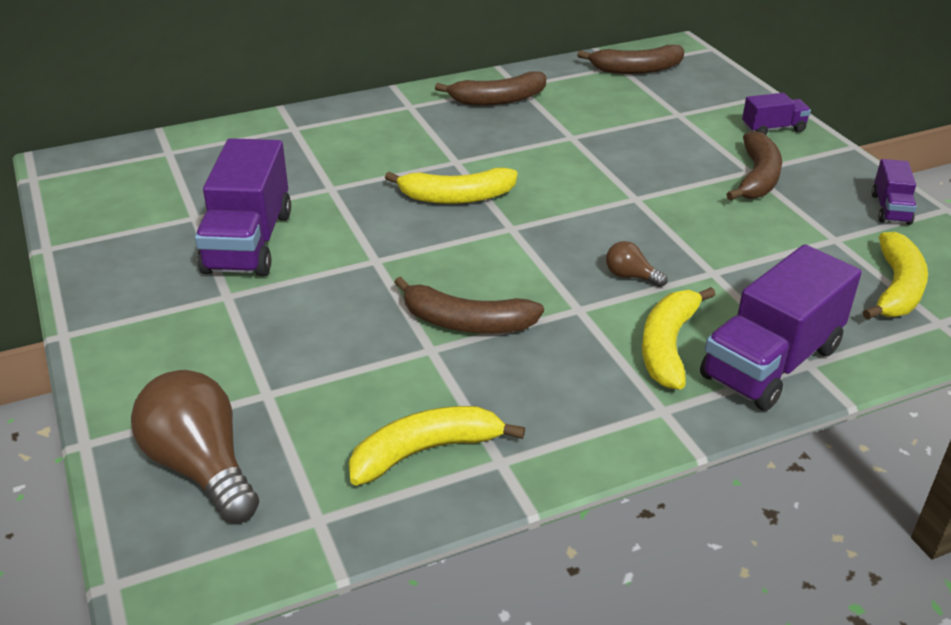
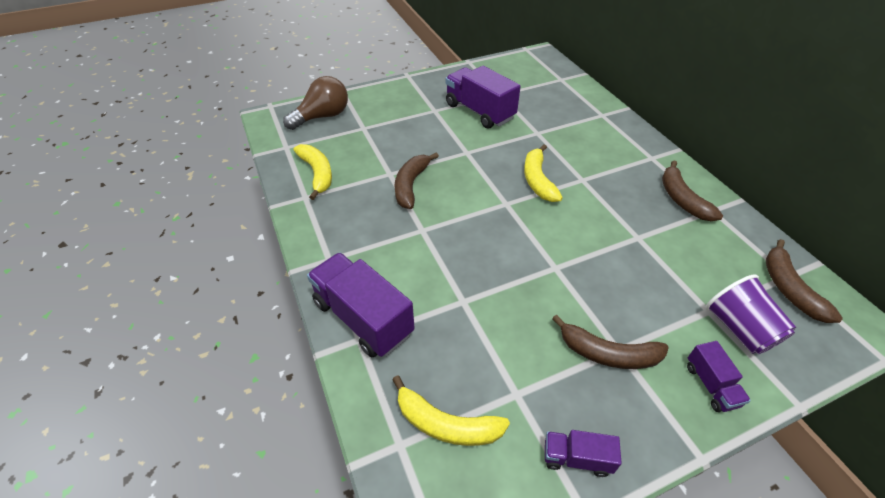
camera: 90 degrees right, 10 degrees up
(248, 242) = (479, 111): purple truck -> purple truck turned 45 degrees clockwise
(630, 276) = (456, 256): brown light bulb -> none
(668, 346) = (384, 267): yellow banana -> none
(698, 103) = (739, 329): none -> purple cup

